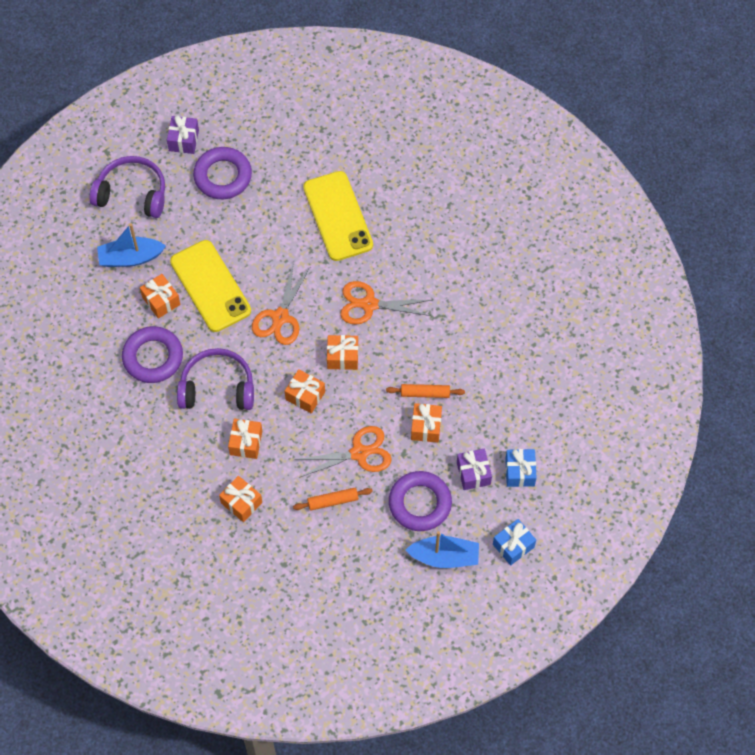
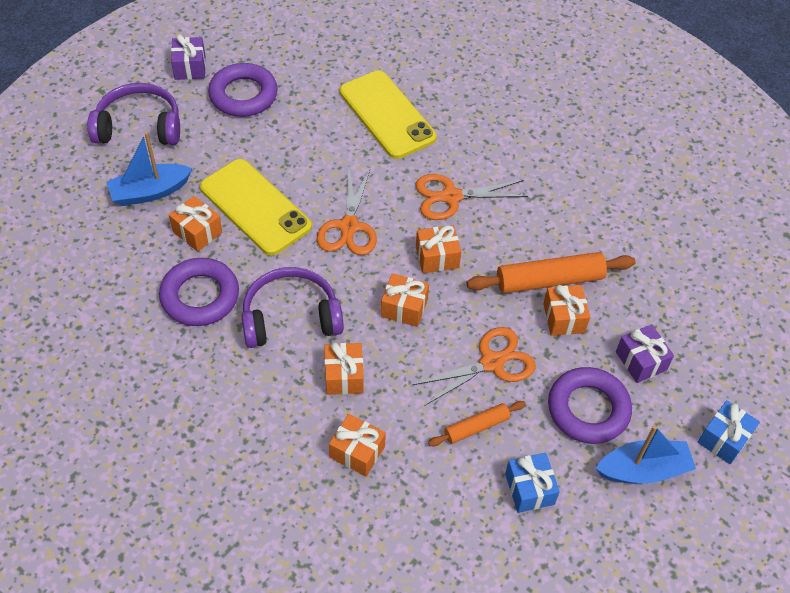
camera: 15 degrees left, 10 degrees down
(425, 393) = (549, 280): orange rolling pin -> orange rolling pin, size x1.74
(520, 472) = (696, 349): blue gift -> blue gift (529, 489)

